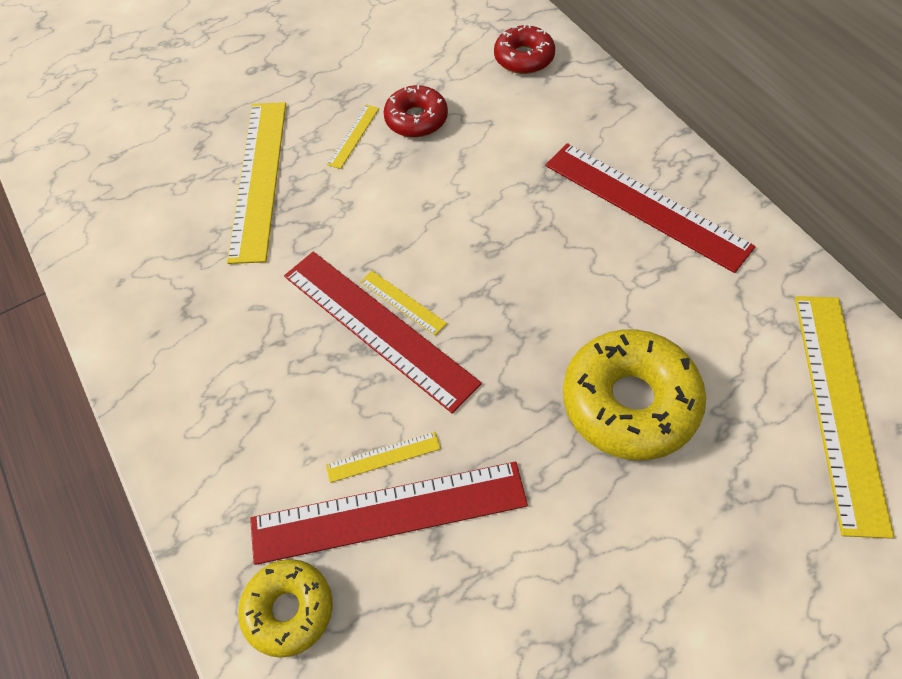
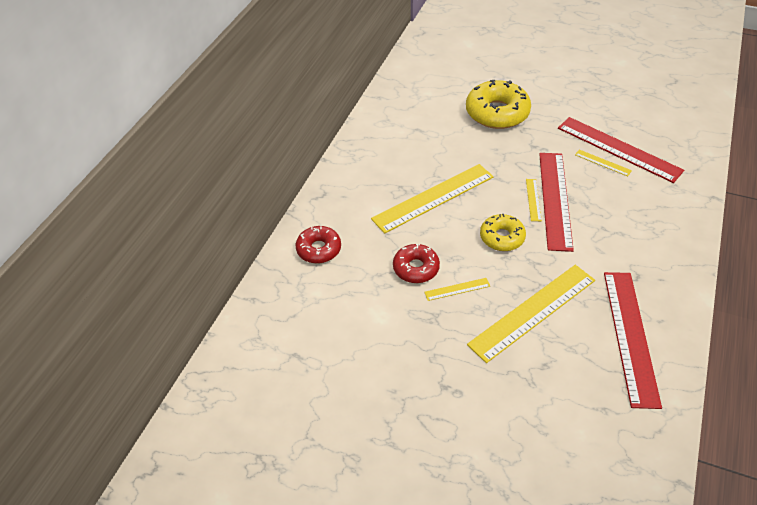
camera: 130 degrees left, 10 degrees down
(289, 610) = (681, 152): yellow donut -> yellow donut (502, 237)
(645, 205) = (389, 151): red ruler -> red ruler (630, 336)
(838, 407) = (438, 68): yellow ruler -> yellow ruler (433, 198)

